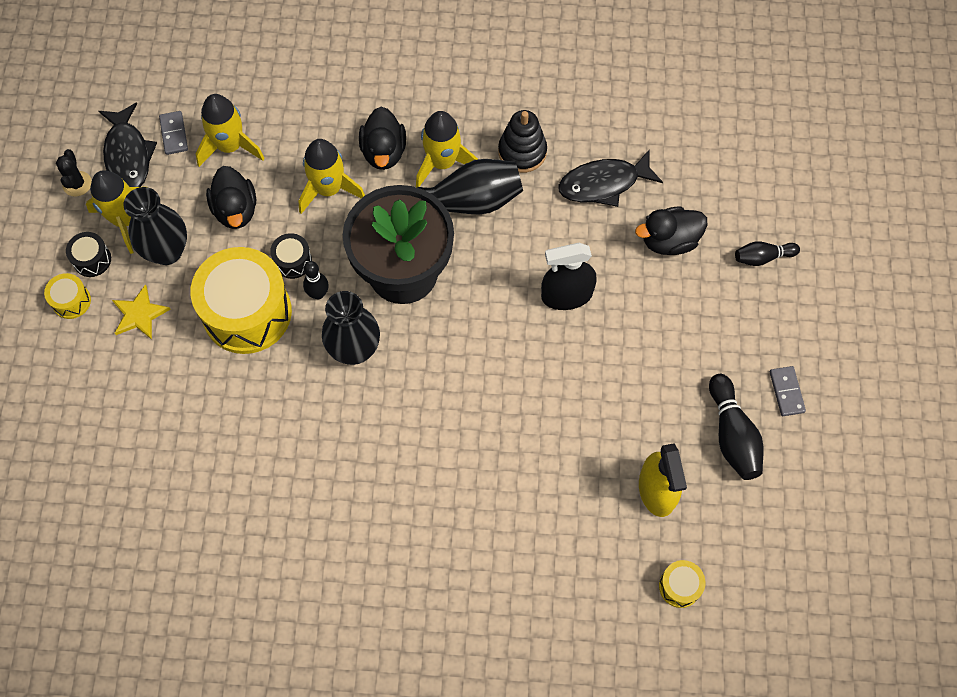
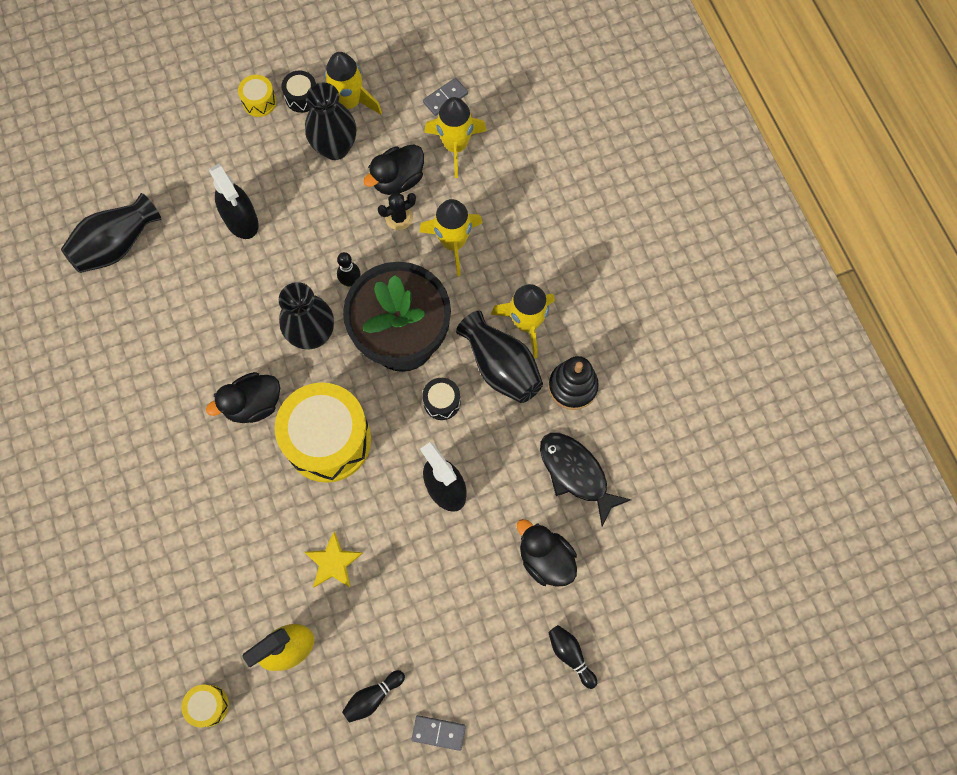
camera: 65 degrees right, 5 degrees up
(77, 184) = (364, 52): black cactus -> black cactus (399, 217)
(128, 155) = (408, 75): black fish -> none
(139, 314) = (270, 156): yellow star -> yellow star (333, 562)
(151, 501) = (117, 245): none -> black vase
(194, 369) = (241, 220): none -> black spray bottle
(247, 312) = (308, 235): yellow drum -> yellow drum (328, 440)
(293, 261) = (371, 247): black drum -> black drum (442, 402)
(384, 152) = (512, 269): black duck -> black duck (253, 404)
(732, 435) = (372, 697): black bowling pin -> black bowling pin, size x0.62
(786, 392) = (438, 732): grey domino -> grey domino turned 45 degrees clockwise

